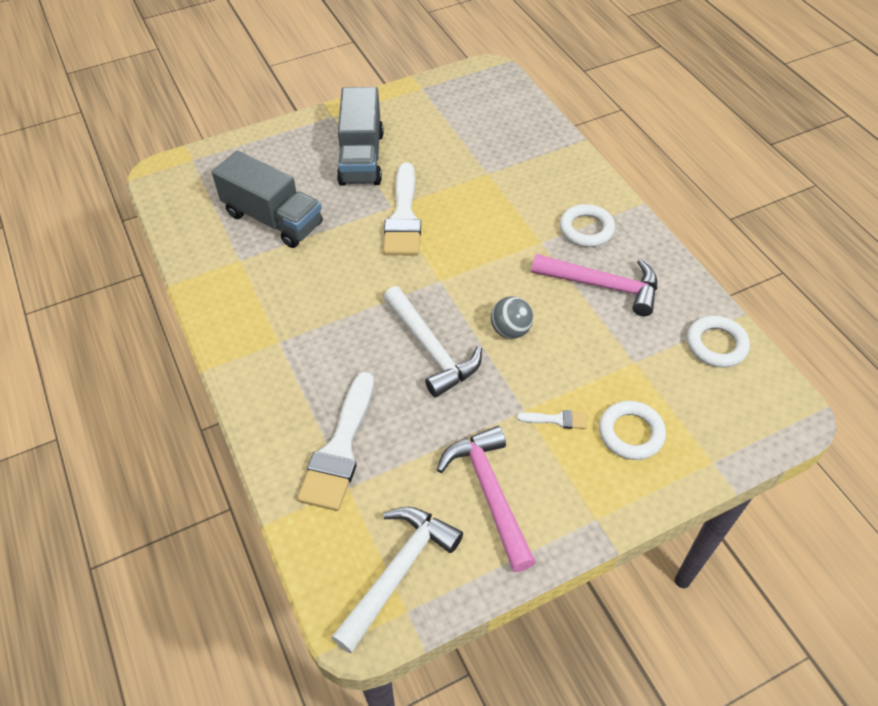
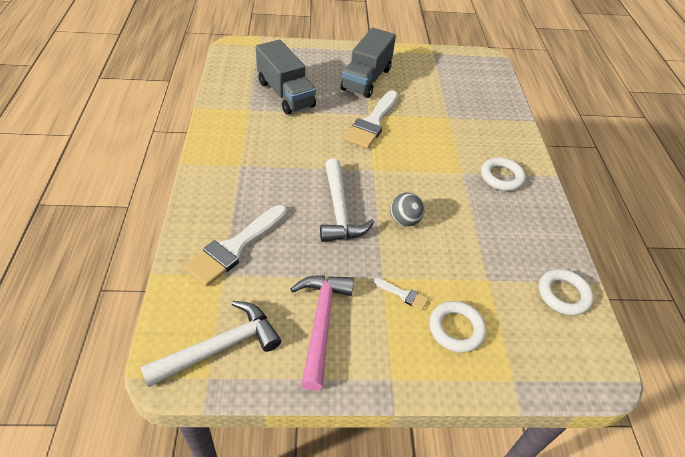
camera: 20 degrees right, 5 degrees down
(603, 285) = (493, 218): pink hammer -> none

